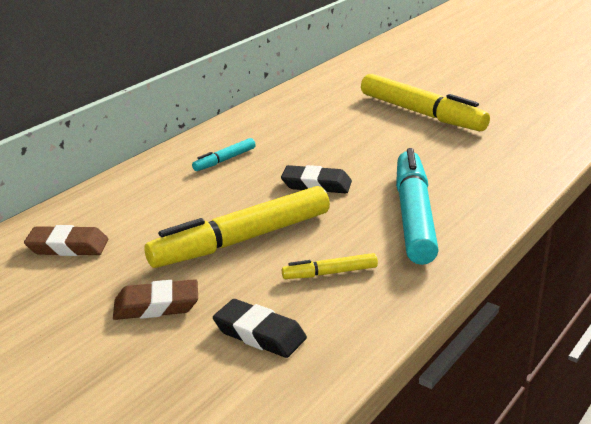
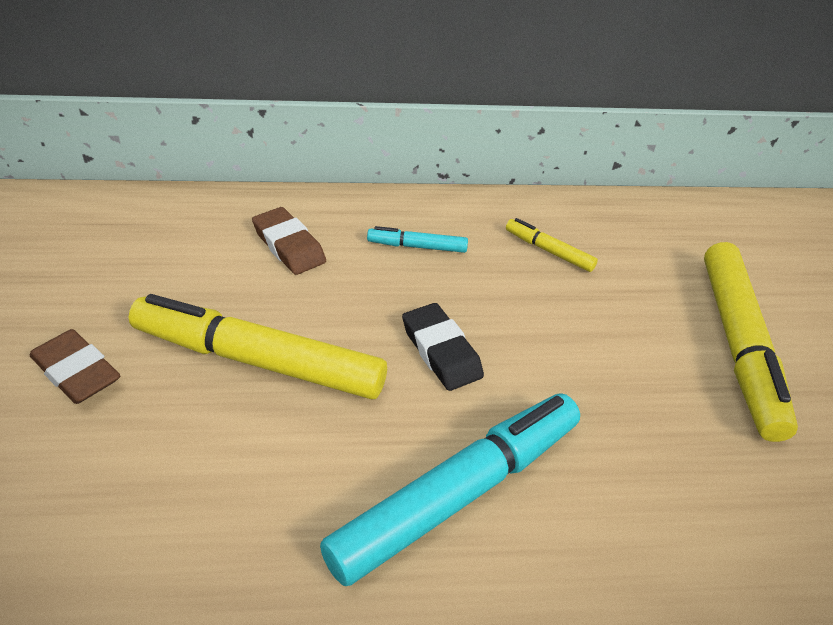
camera: 45 degrees right, 15 degrees up
(68, 247) = (146, 245): brown eraser -> brown eraser (289, 246)
(259, 334) = (68, 493): black eraser -> none
(330, 273) = (246, 484): yellow marker -> yellow marker (549, 251)

